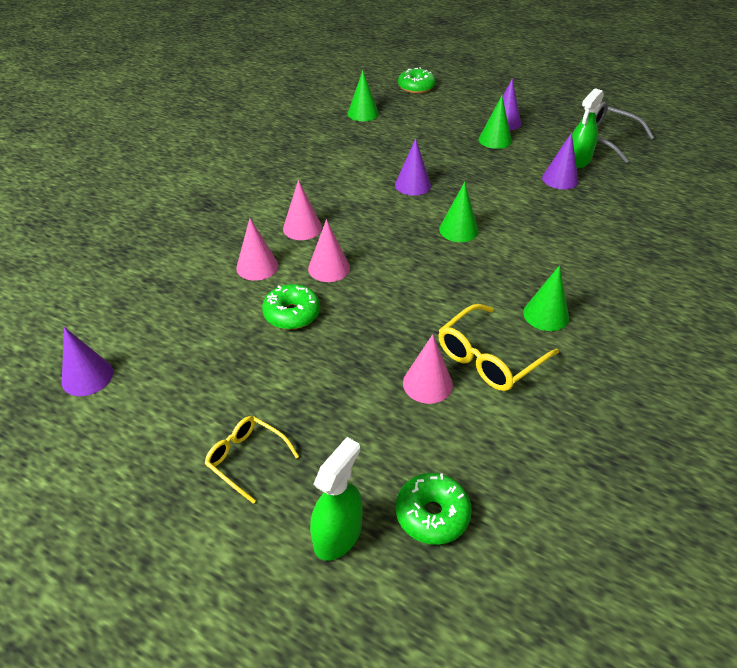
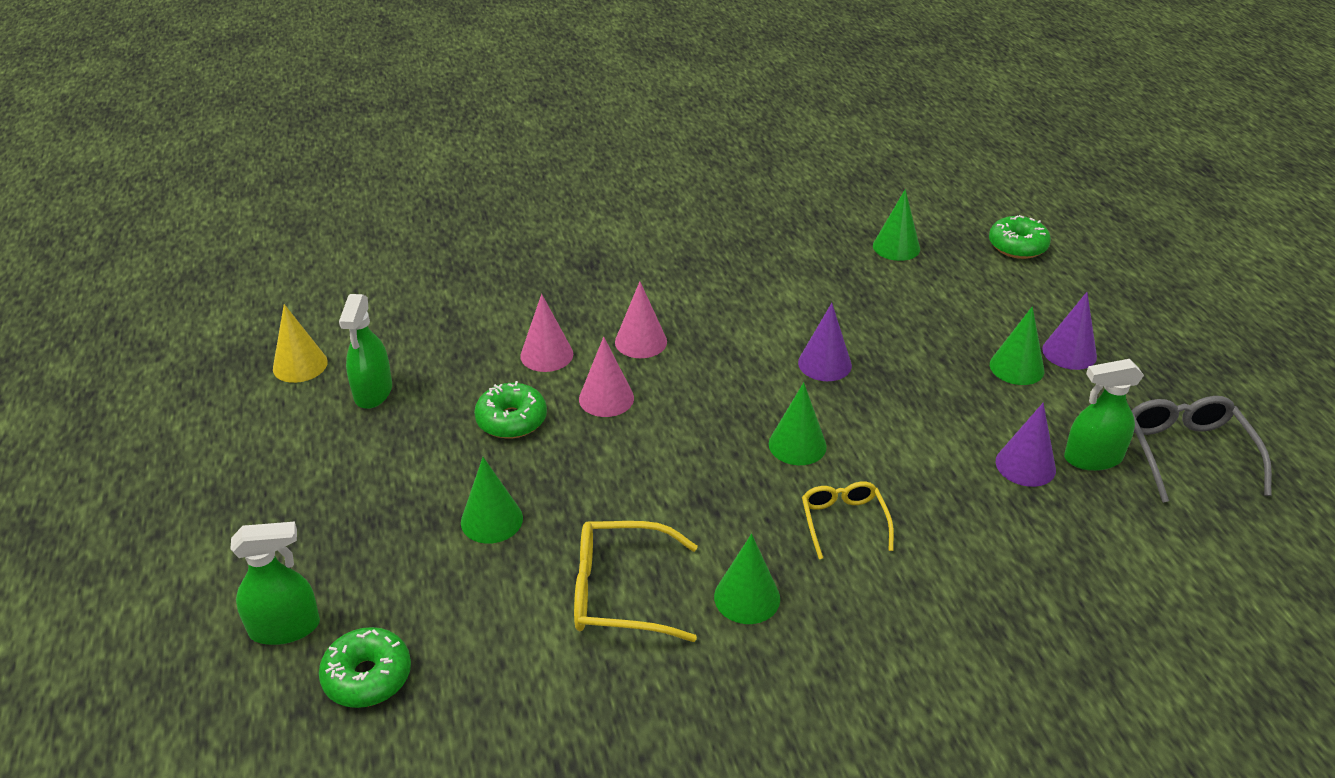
camera: 45 degrees right, 5 degrees down
(87, 376) = (300, 365): purple cone -> yellow cone
(173, 357) = (373, 392): none -> green spray bottle
(246, 459) = (309, 516): yellow glasses -> yellow glasses (843, 522)
(366, 374) = (491, 520): none -> green cone
(427, 384) = (529, 570): pink cone -> none

